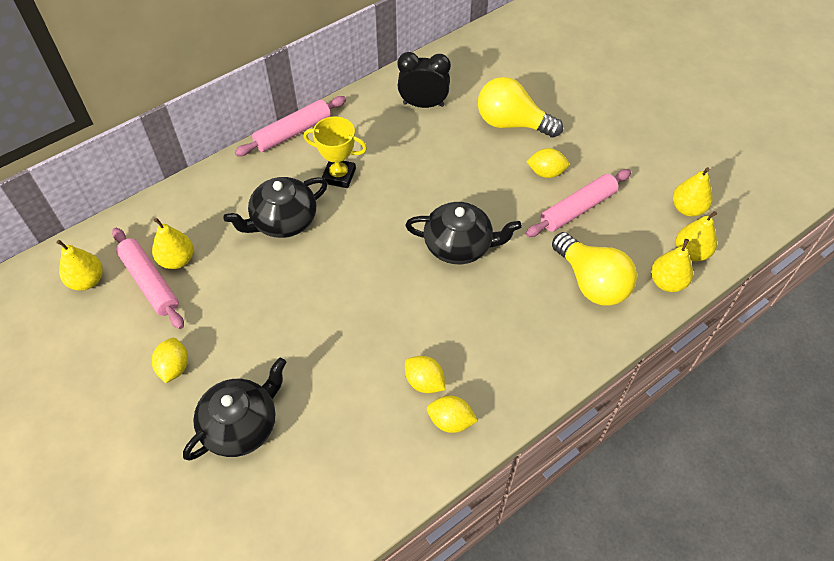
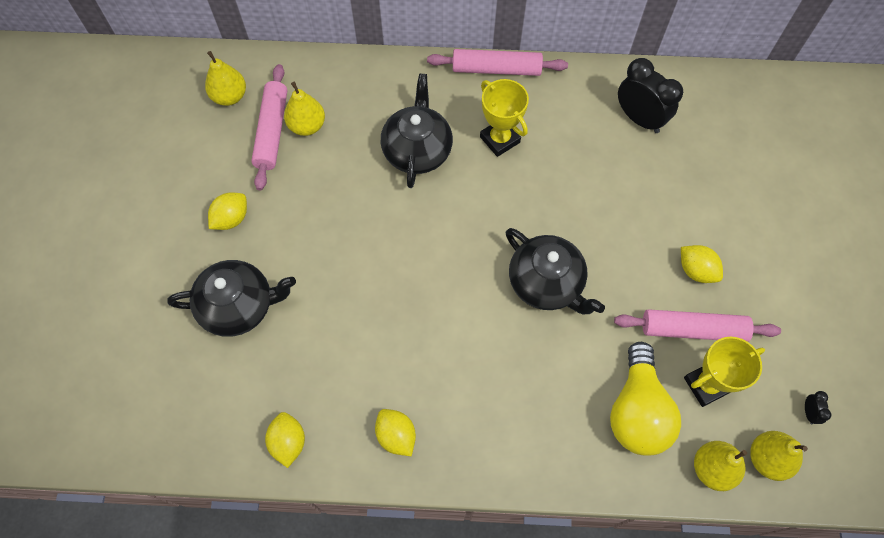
camera: 40 degrees right, 10 degrees up
(283, 221) = (417, 150): black teapot -> black teapot turned 90 degrees clockwise
(424, 382) = (405, 384): yellow lemon -> yellow lemon (288, 442)
(511, 123) = (709, 196): yellow light bulb -> none
(616, 235) = (706, 385): none -> yellow trophy
(687, 208) = (809, 412): yellow pear -> black clock

